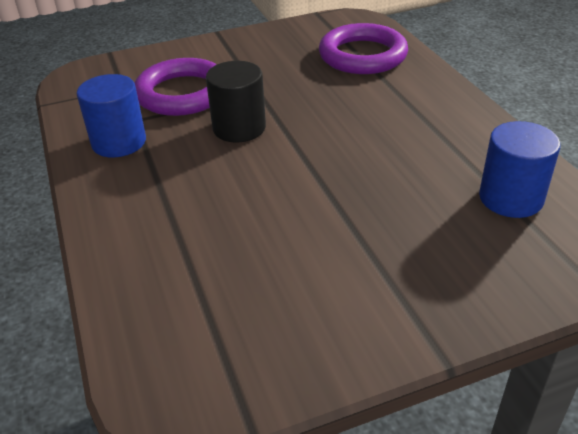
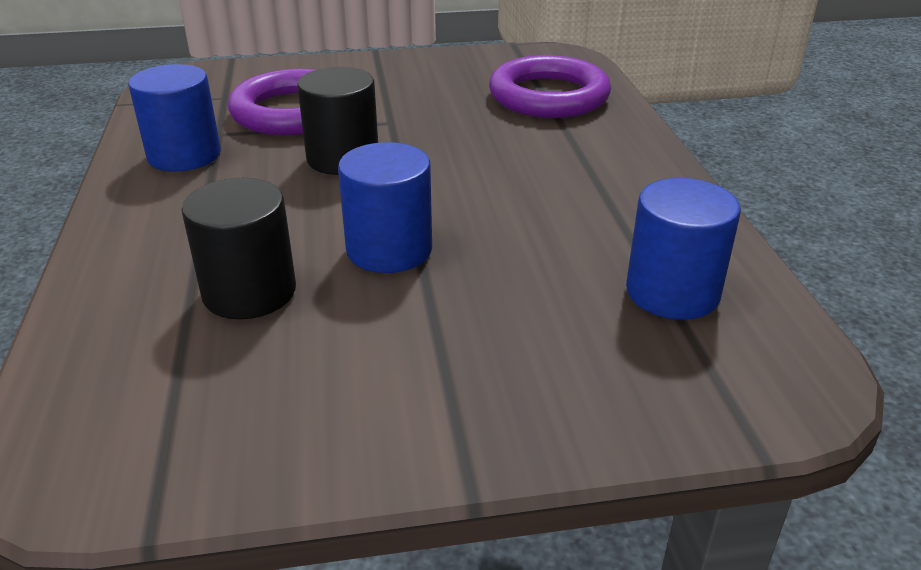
camera: 10 degrees right, 5 degrees down
(227, 245) = (249, 292): none -> black cylinder
(308, 196) = (389, 250): none -> blue cylinder

